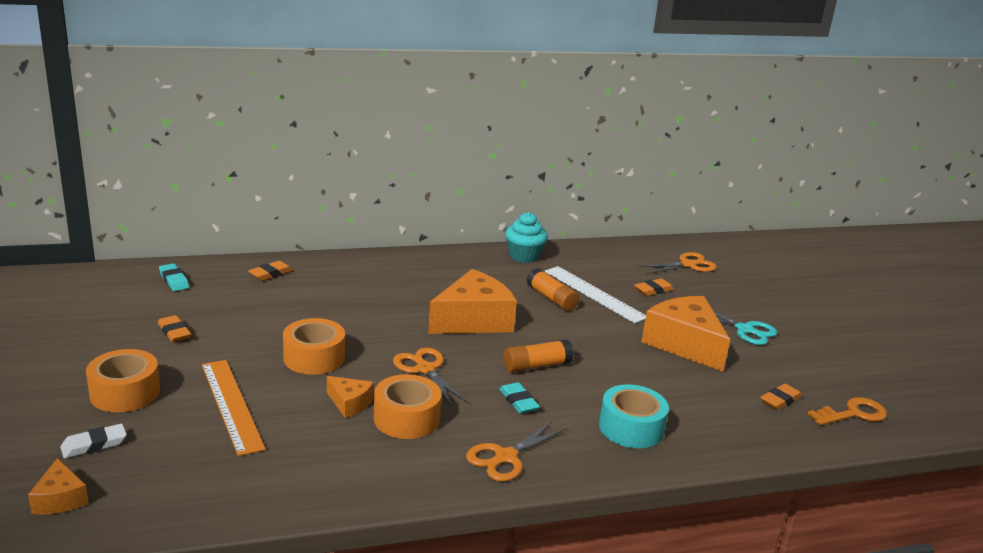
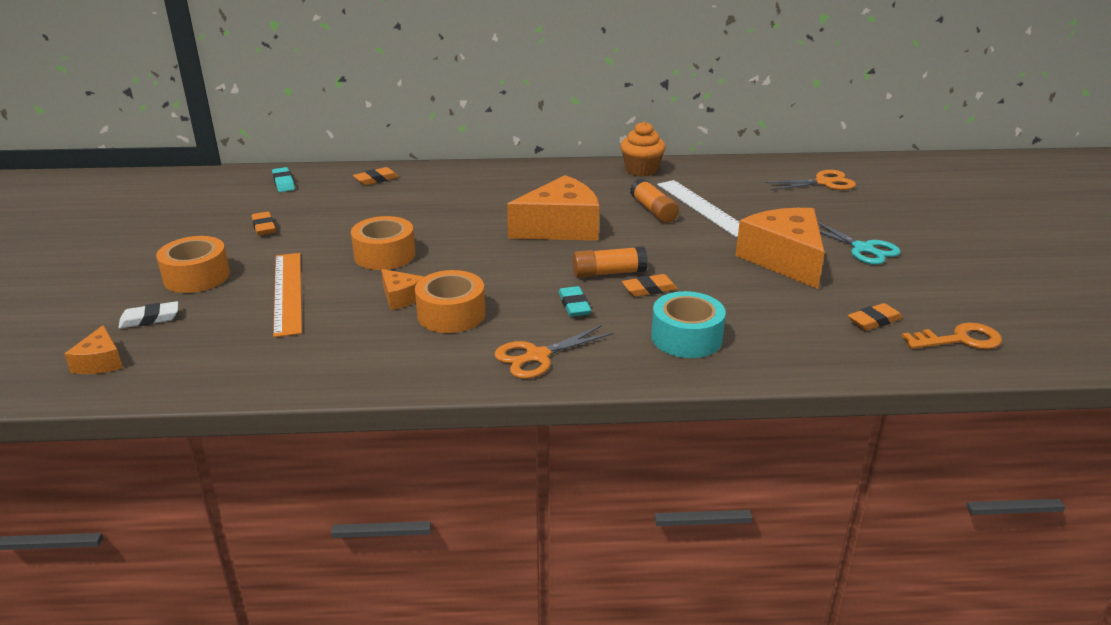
camera: 15 degrees right, 5 degrees up
(425, 369) = (490, 270): orange scissors -> none
(524, 256) = (641, 170): turquoise cupcake -> orange cupcake
(653, 290) = (772, 206): orange eraser -> orange eraser (649, 289)

